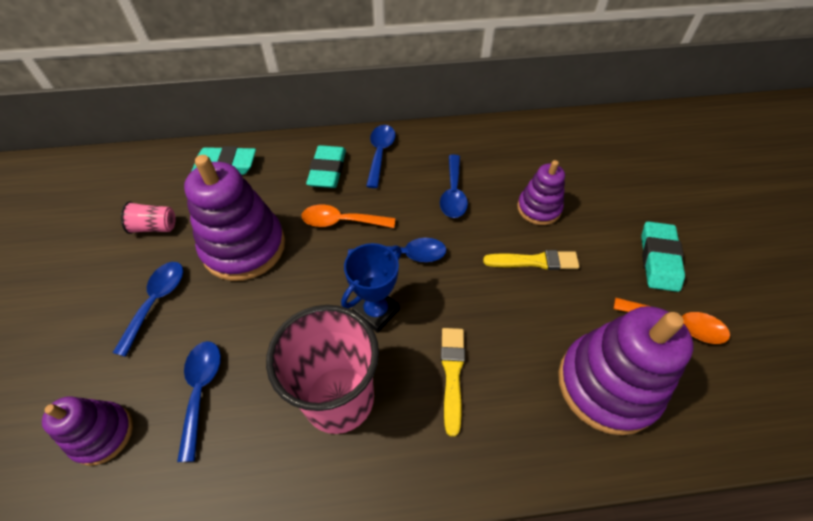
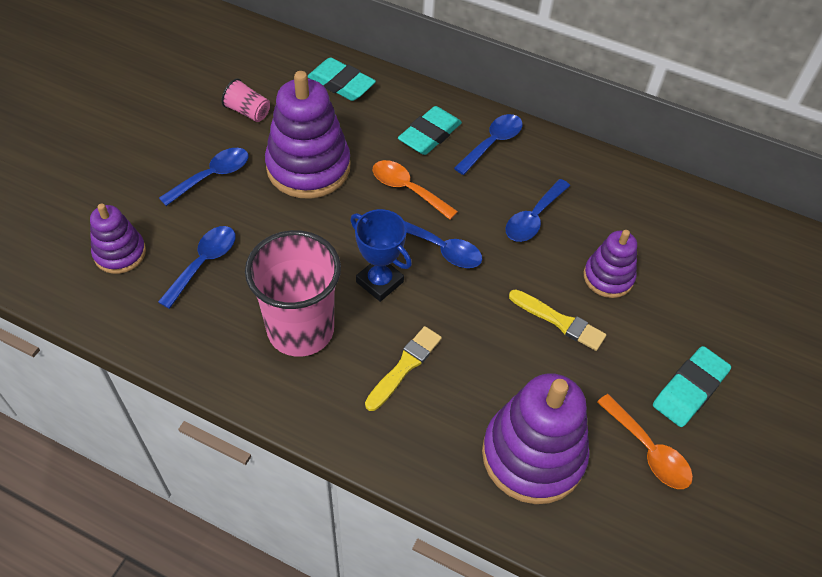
camera: 30 degrees right, 0 degrees up
(376, 311) = (379, 282): blue trophy -> blue trophy turned 60 degrees clockwise

